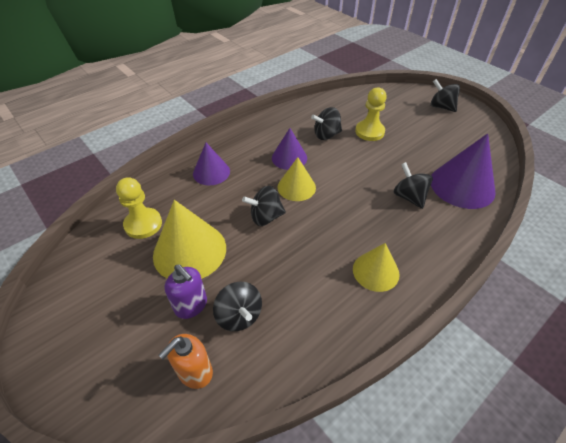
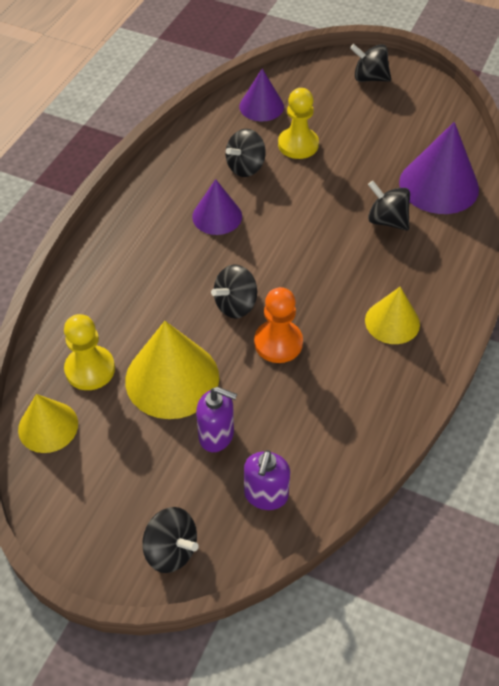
camera: 25 degrees left, 5 degrees up
(195, 372) = (266, 495): orange soap dispenser -> purple soap dispenser
(211, 172) = (128, 271): purple cone -> purple cone (261, 106)
(239, 316) = (276, 424): black spinning top -> black spinning top (171, 550)
(279, 254) = (278, 343): none -> orange pawn
(296, 187) = (250, 253): yellow cone -> yellow cone (48, 426)

